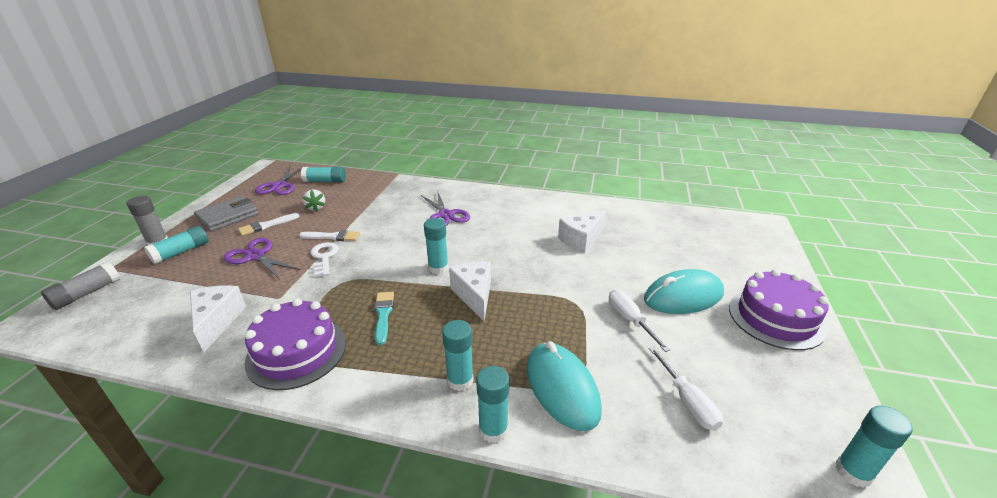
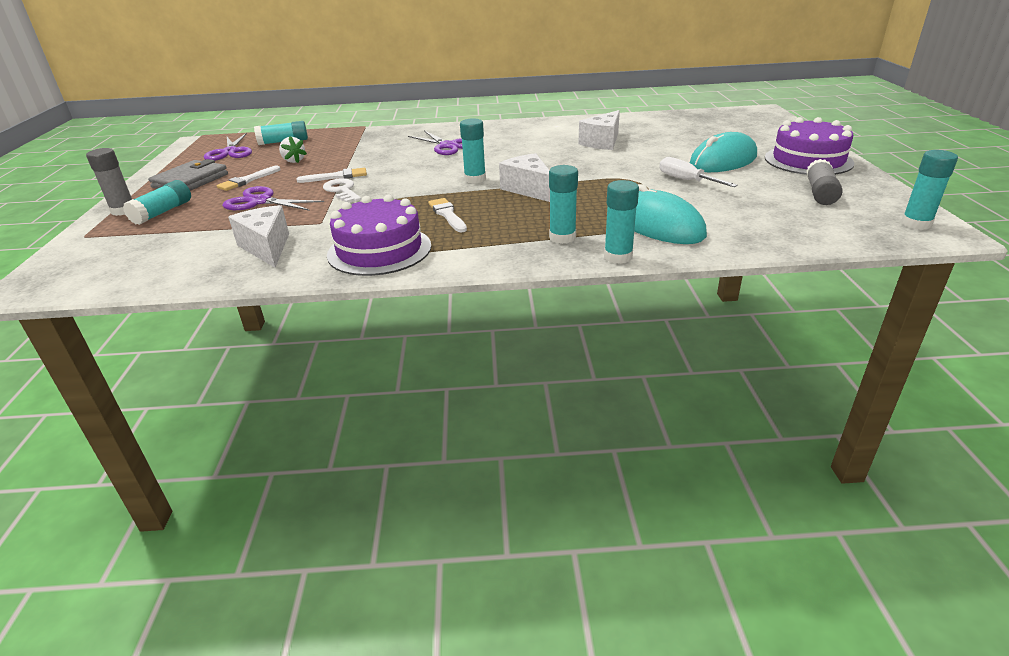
camera: 15 degrees left, 0 degrees up
(87, 293) = (77, 256): grey glue stick -> grey glue stick (820, 193)
(383, 315) = (447, 214): turquoise brush -> white brush
(688, 402) = (770, 214): white screwdriver -> none

